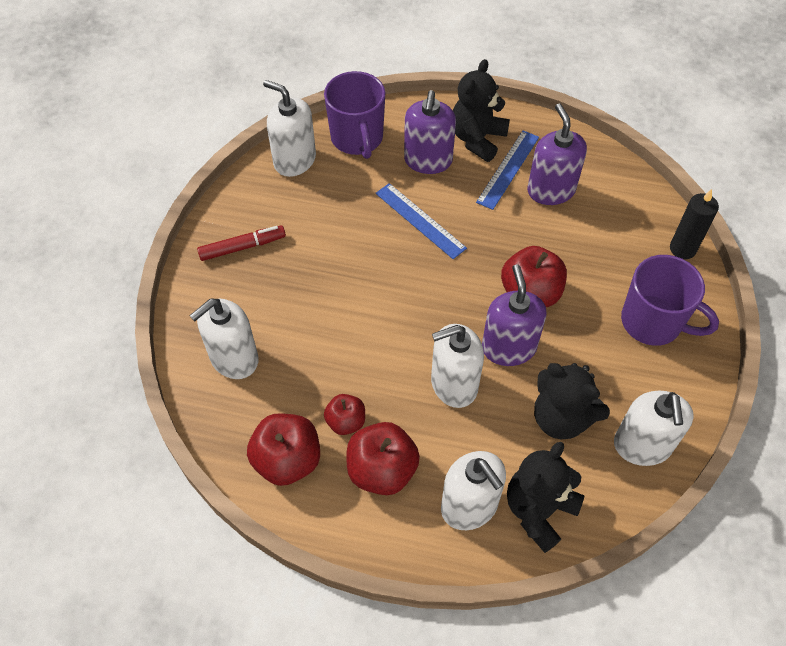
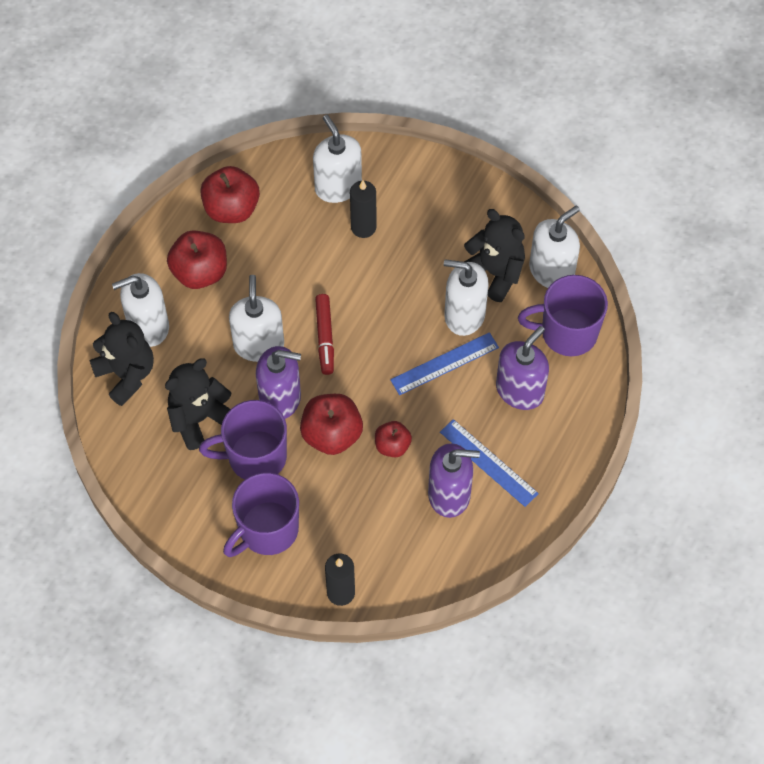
camera: 105 degrees right, 5 degrees up
(242, 247) = (455, 210): red marker -> red marker (325, 337)
(282, 322) = (363, 227): none -> black candle
(346, 422) = (251, 256): red apple -> red apple (392, 446)
(428, 160) = (520, 390): purple soap dispenser -> purple soap dispenser turned 105 degrees clockwise
(477, 139) = (538, 446): black teddy bear -> black teddy bear (495, 273)
(582, 353) = (255, 457): none -> purple mug
(642, 445) = (152, 473): white soap dispenser -> white soap dispenser (464, 315)

